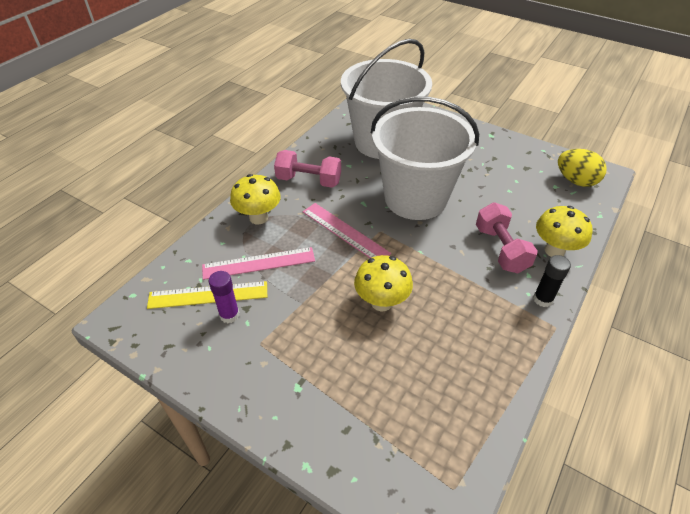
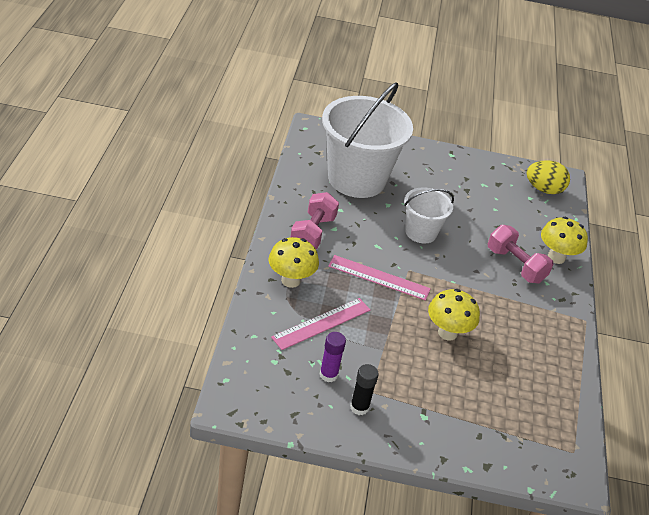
camera: 30 degrees left, 5 degrees down
(208, 295) = (297, 362): yellow ruler -> none
(309, 180) = (312, 233): pink dumbbell -> pink dumbbell turned 60 degrees counterclockwise
(415, 198) = (421, 232): white bucket -> white bucket, size x0.52
(542, 299) = (566, 300): black glue stick -> black glue stick (359, 407)

